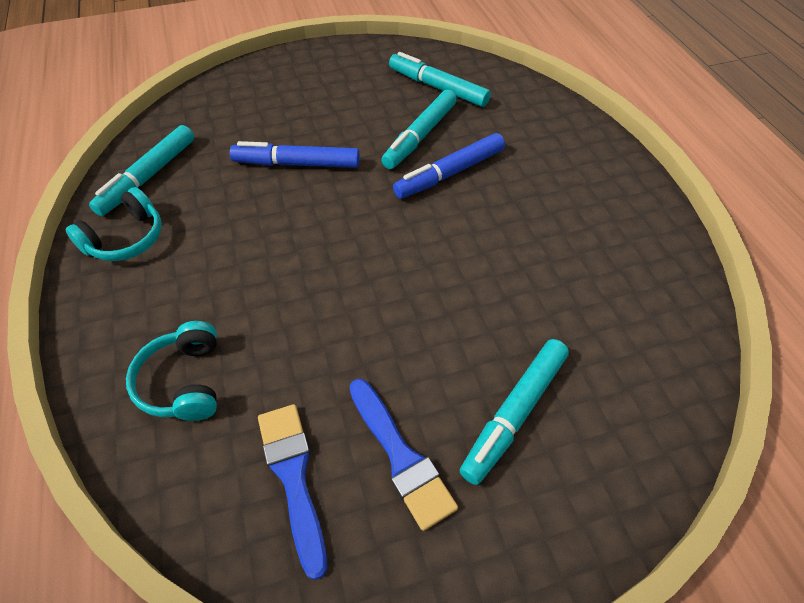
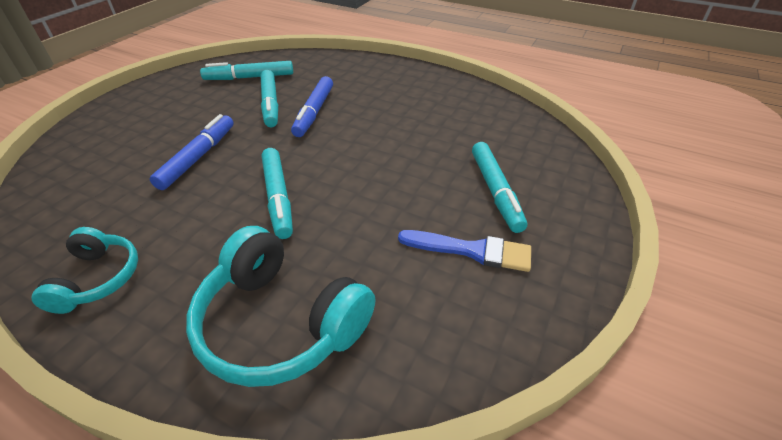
camera: 45 degrees left, 10 degrees down
(148, 177) = (65, 230): turquoise marker -> turquoise marker (278, 197)
(184, 382) = (280, 322): turquoise headphones -> turquoise headphones, size x1.70
(293, 477) = (429, 308): blue brush -> none
(296, 164) = (198, 157): blue marker -> blue marker turned 150 degrees clockwise

